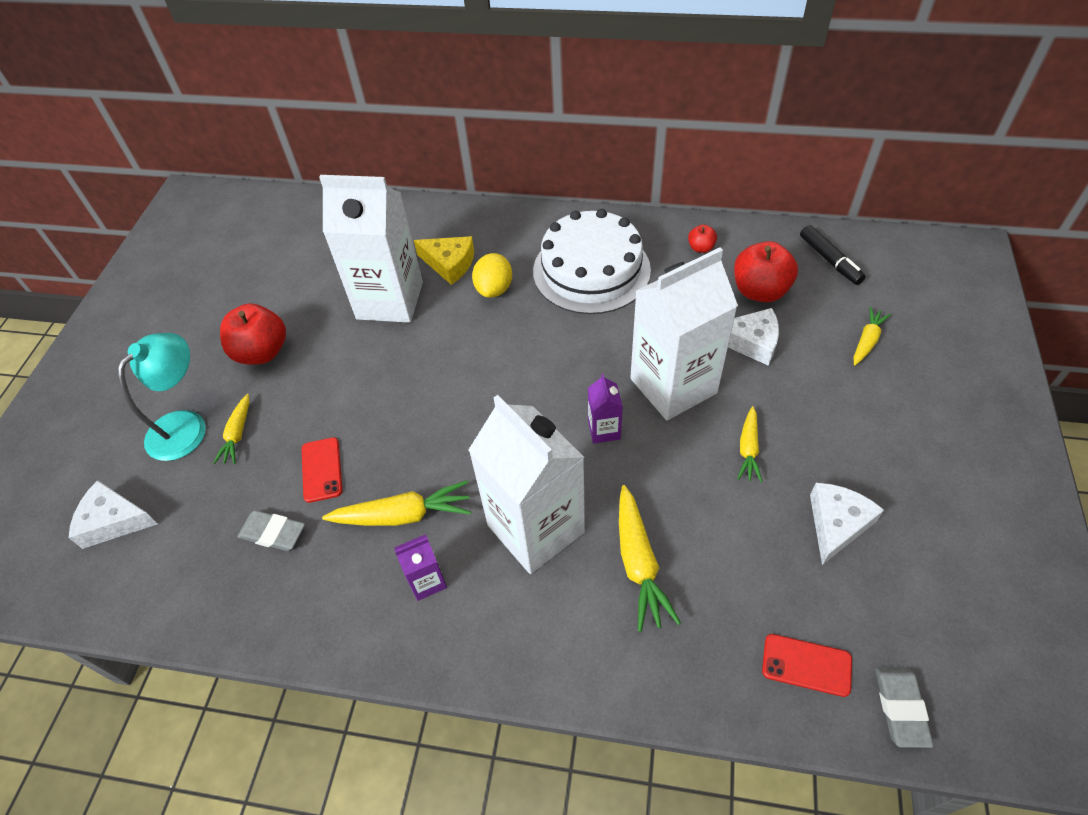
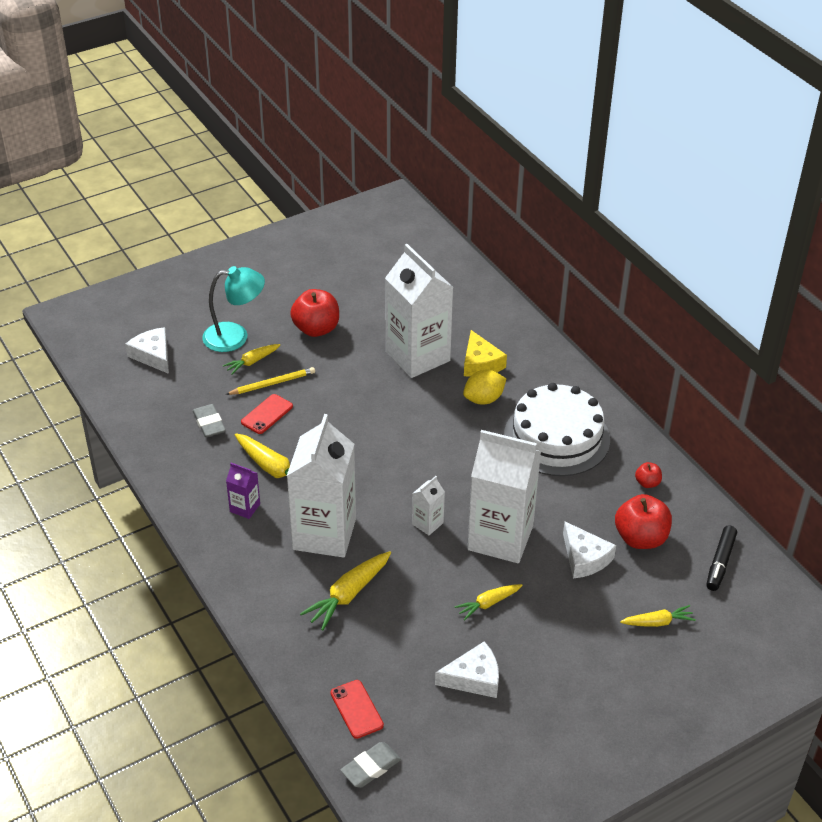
camera: 45 degrees right, 10 degrees down
(287, 436) = (272, 383): none -> yellow pencil
(604, 430) = (427, 523): purple carton -> white carton

